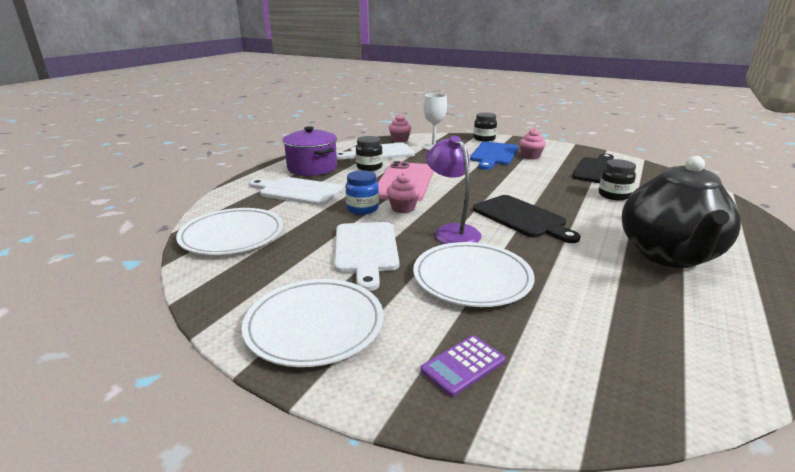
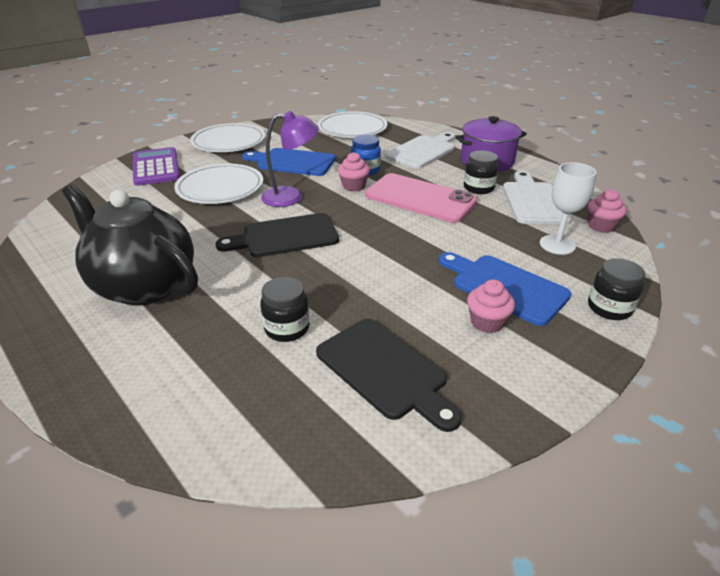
camera: 110 degrees right, 10 degrees up
(366, 250) = (292, 162): white cutting board -> blue cutting board
(463, 365) = (156, 167): purple calculator -> purple calculator, size x1.75

